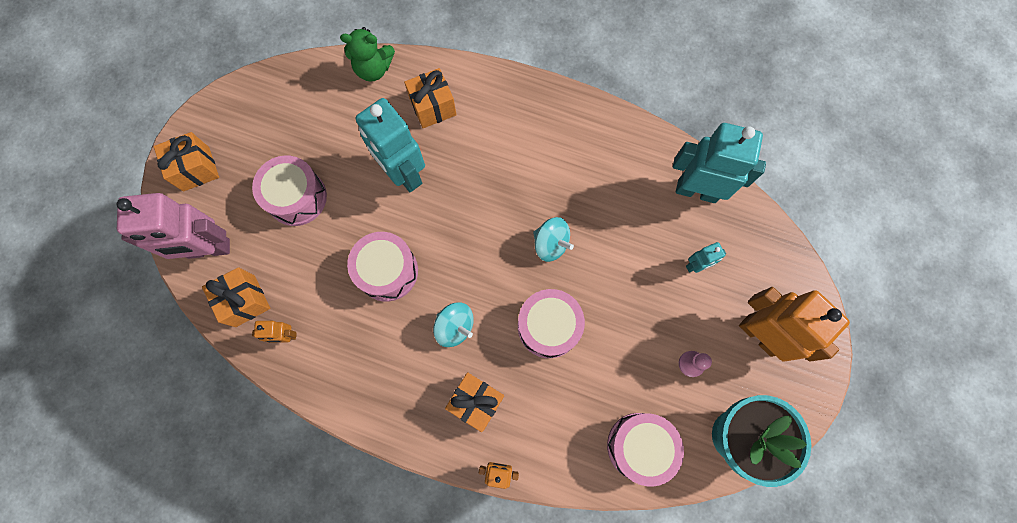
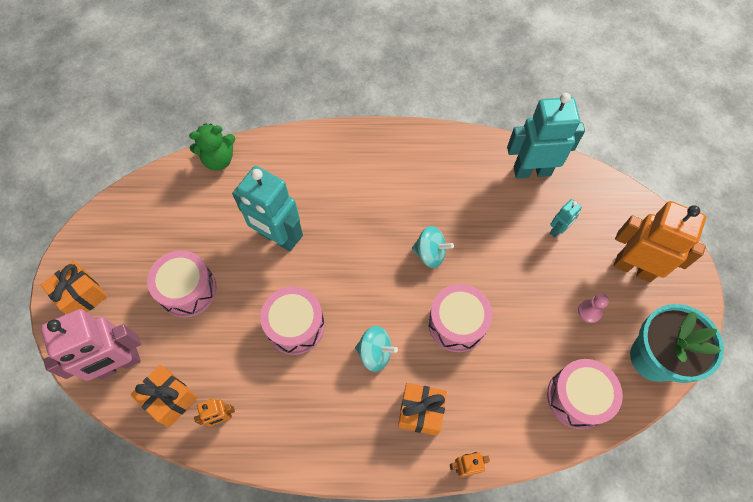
camera: 20 degrees left, 10 degrees down
(433, 107) = (283, 174): orange gift -> none

